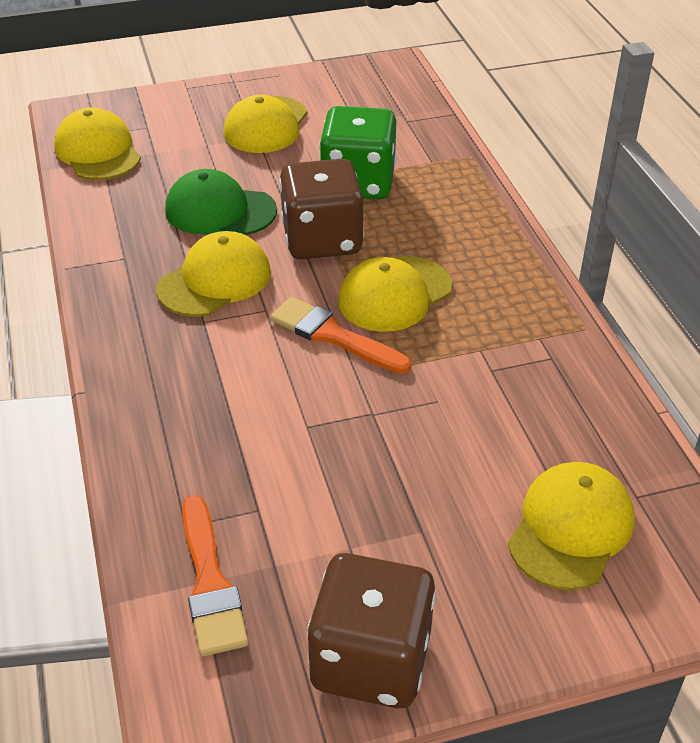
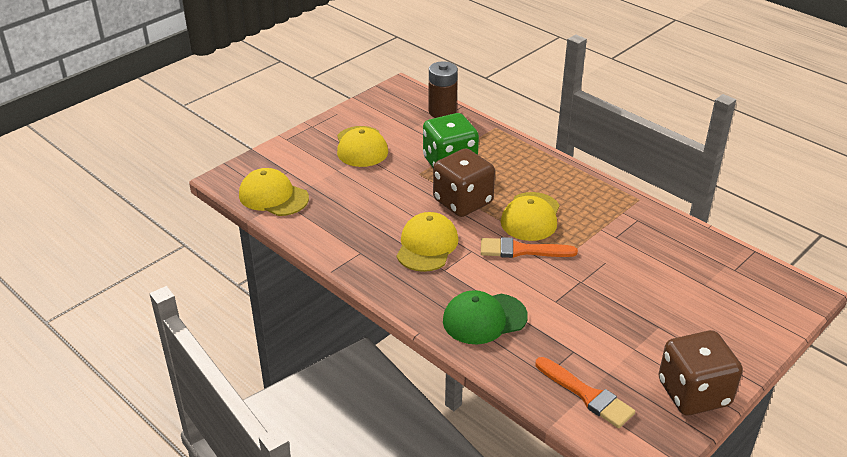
camera: 30 degrees left, 5 degrees down
(220, 210) = (387, 206): green cap -> green cap (484, 319)
(418, 113) = (442, 111): none -> brown battery
(571, 529) = (721, 296): yellow cap -> none

